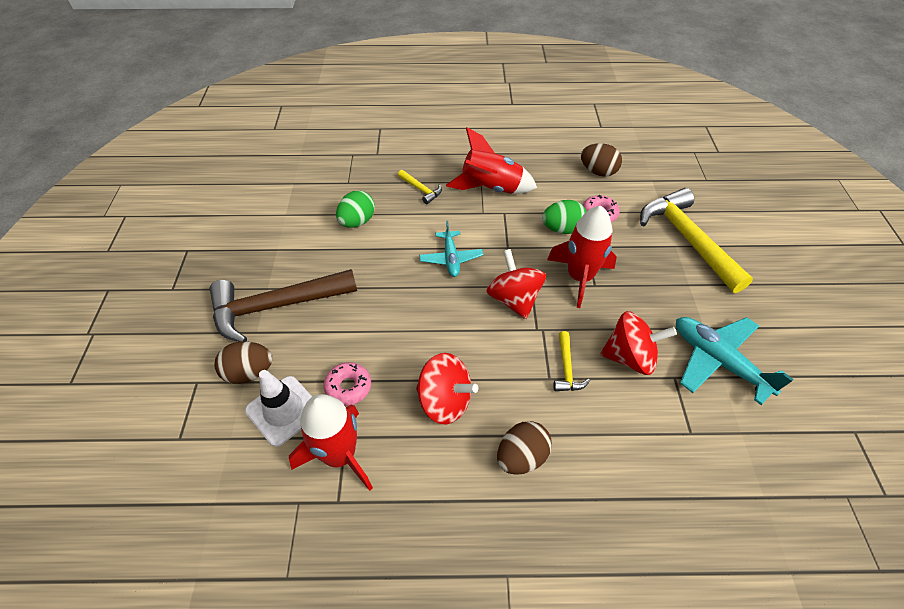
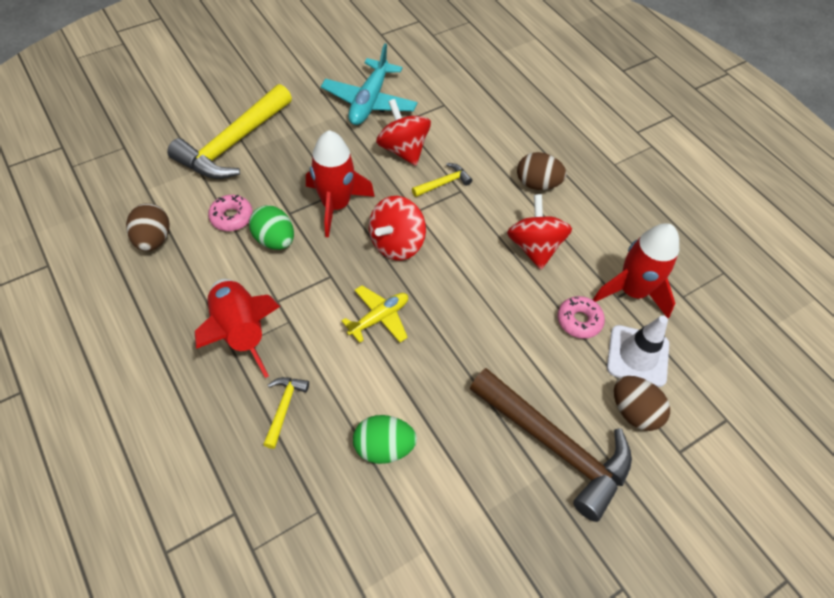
camera: 125 degrees left, 5 degrees up
(451, 258) = (379, 318): turquoise plane -> yellow plane

